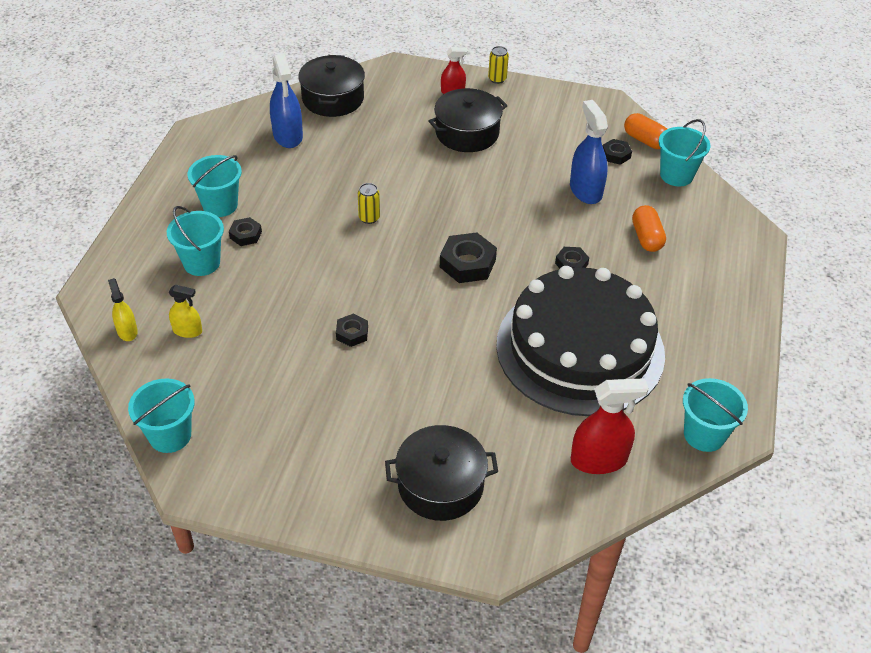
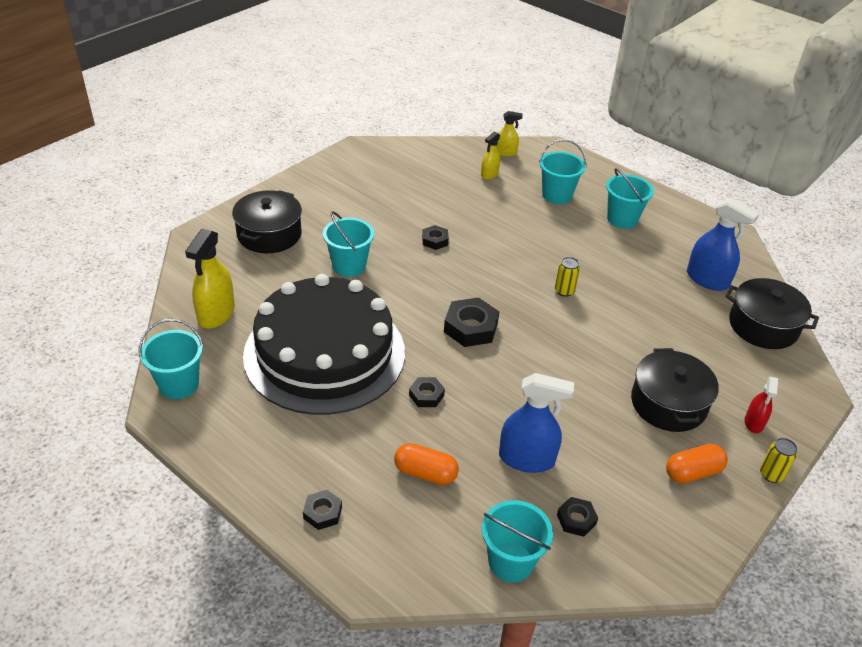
camera: 115 degrees right, 5 degrees down
(170, 435) = (403, 149): turquoise bucket -> turquoise bucket (349, 266)
(245, 235) = (578, 222): black nut -> black nut (322, 513)
(288, 136) = (707, 279): blue spray bottle -> blue spray bottle turned 150 degrees counterclockwise
(599, 459) = (216, 314): red spray bottle -> yellow spray bottle
(645, 140) = (592, 566): orange capsule -> orange capsule (693, 472)

